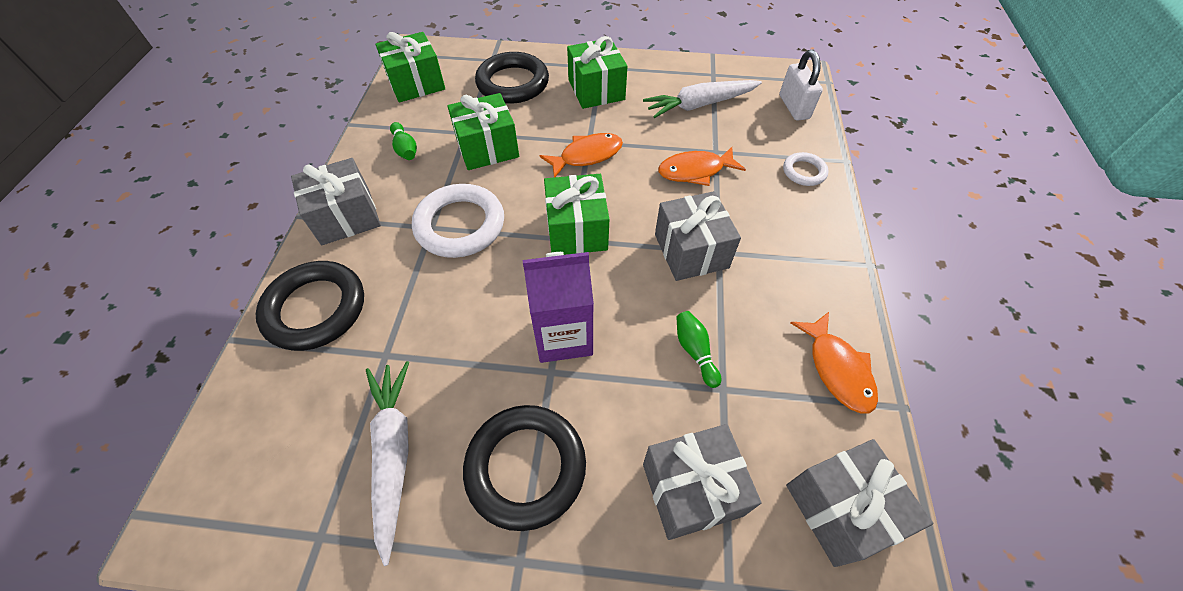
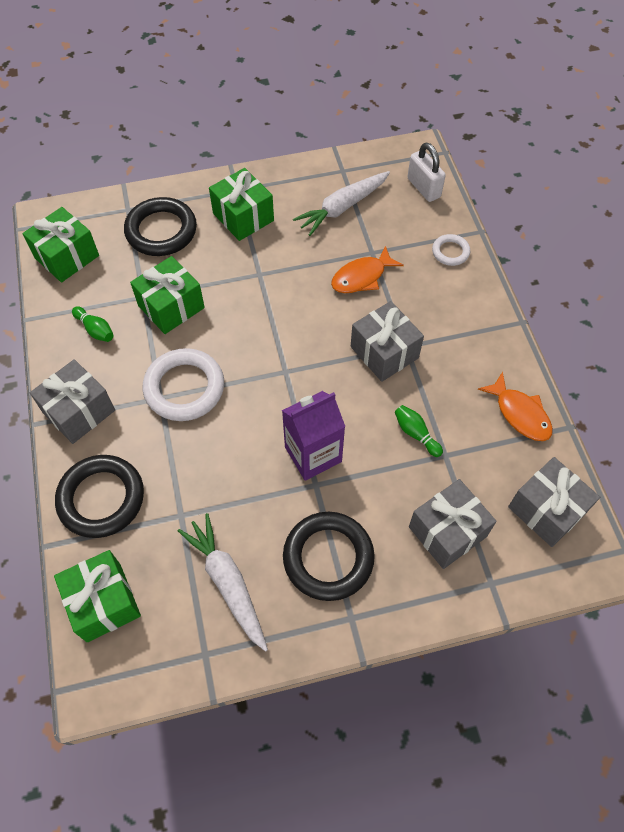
camera: 20 degrees left, 5 degrees up
(576, 230) = (285, 362): green gift -> green gift (104, 602)
(587, 156) = (264, 289): orange fish -> none

